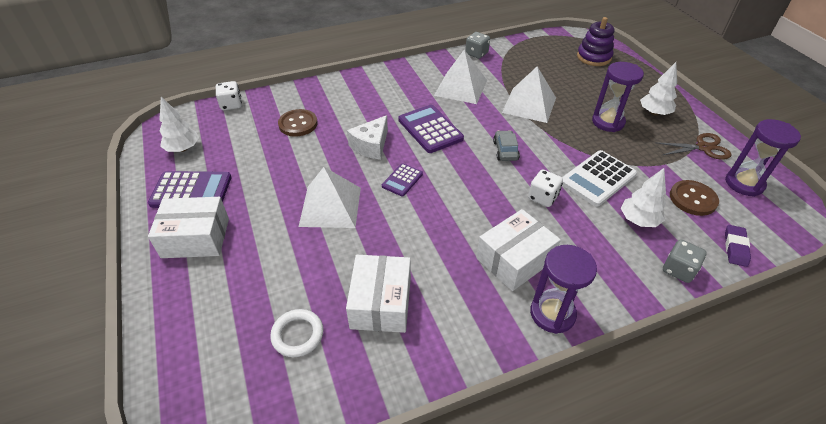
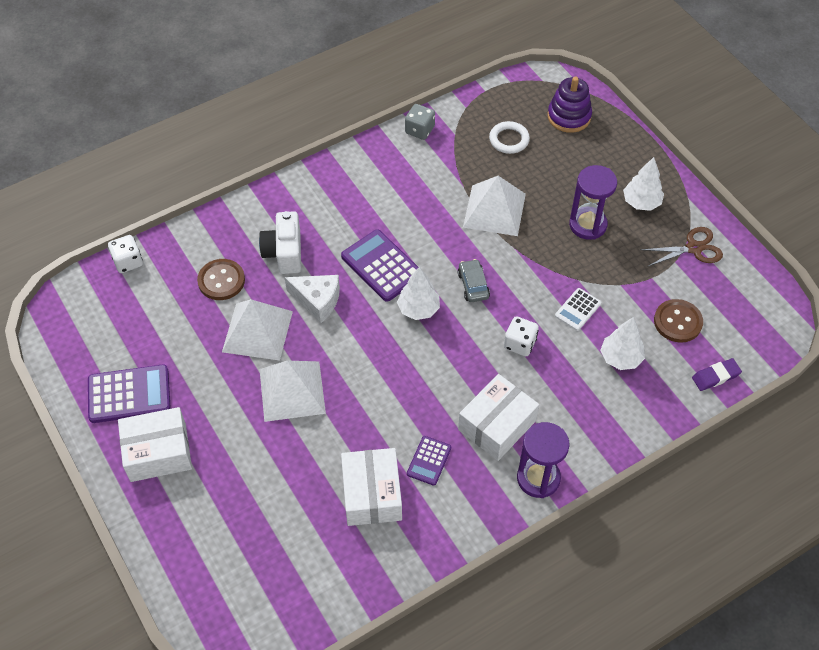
camera: 10 degrees left, 10 degrees up
(183, 148) = (95, 338): white tree -> white tree (418, 309)
(297, 335) = (299, 539): white ring -> white ring (509, 140)
(353, 112) = (284, 252): none -> white camera
(371, 146) = (317, 301): white cheese -> white cheese turned 90 degrees counterclockwise
(402, 180) = (363, 344): purple calculator -> purple calculator (429, 461)
(461, 87) = (408, 193): white pyramid -> white pyramid (257, 331)
(597, 178) = (577, 309): white calculator -> white calculator, size x0.57
(678, 270) = (658, 411): grey dice -> none
(735, 247) = (715, 376): purple eraser -> purple eraser turned 60 degrees clockwise
(744, 183) = (733, 293): purple hourglass -> none

